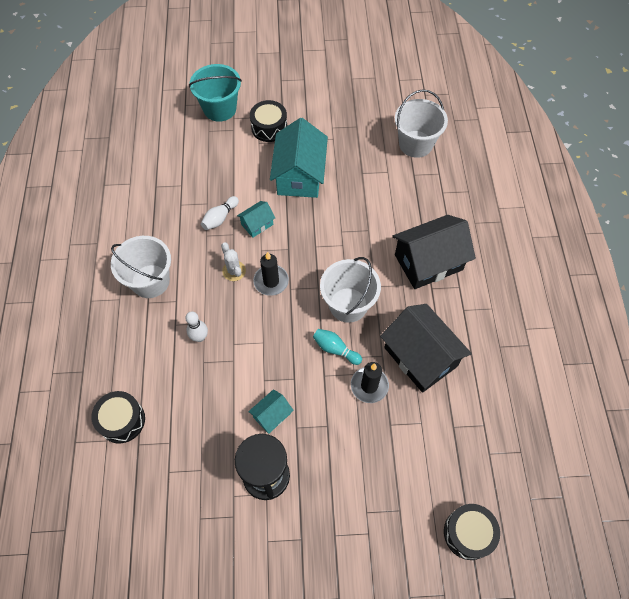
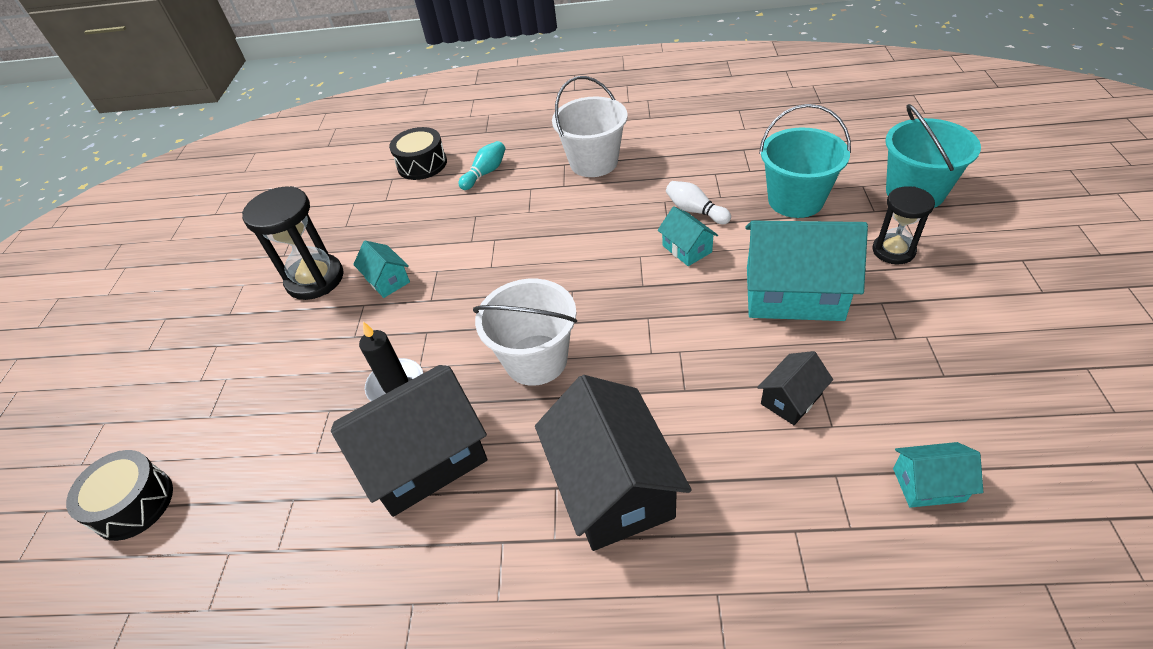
camera: 100 degrees right, 15 degrees down
(199, 337) = (509, 209): white bowling pin -> none
(217, 164) = (795, 200): none -> turquoise bucket
(234, 271) = (605, 231): white cactus -> none
(269, 127) = (893, 251): black drum -> black hourglass
(271, 281) = (586, 269): black candle -> none
(335, 349) = (463, 344): turquoise bowling pin -> turquoise bowling pin (485, 173)
(372, 185) = (791, 399): none -> black house
(415, 144) = (928, 484): white bucket -> turquoise house

